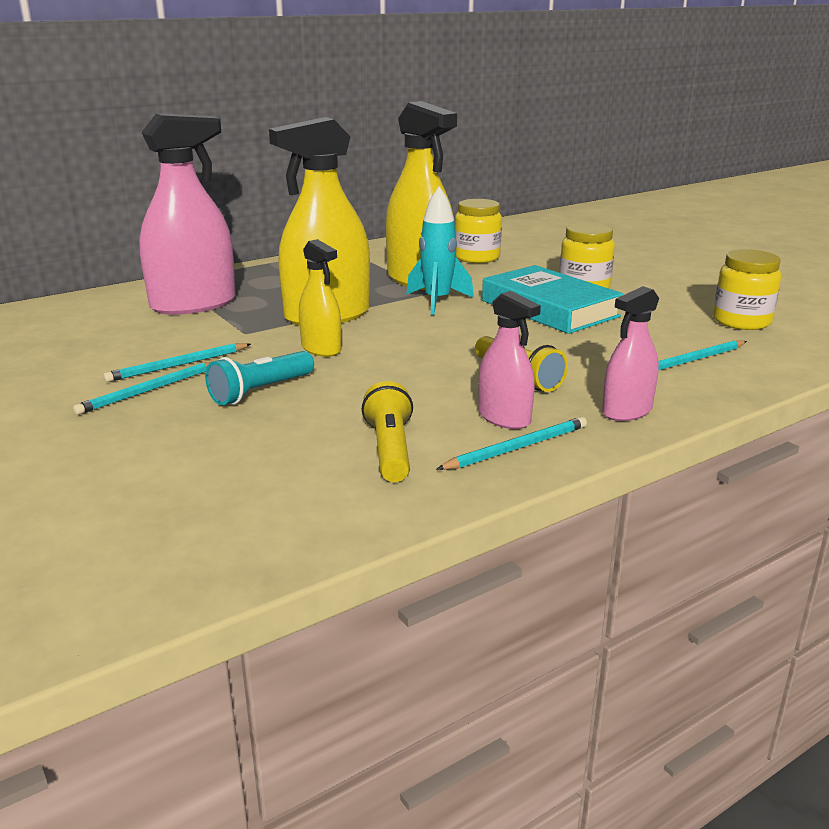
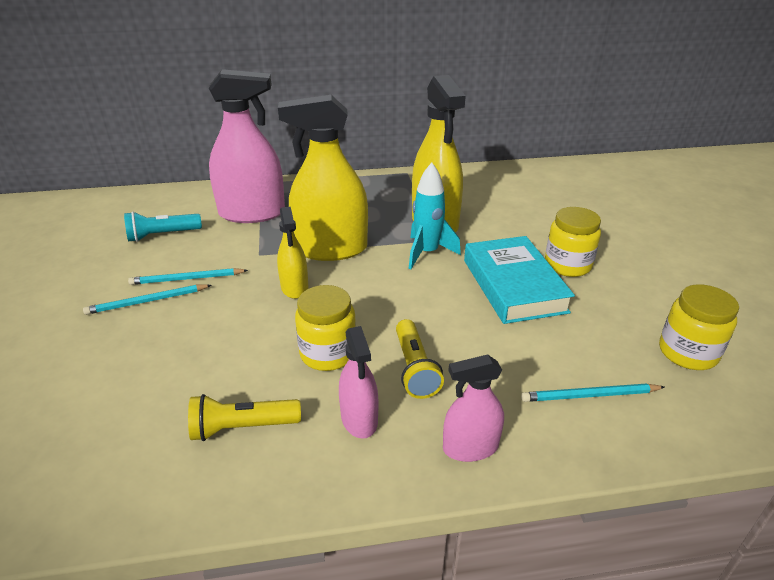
camera: 25 degrees right, 10 degrees up
(260, 391) = (213, 325): turquoise flashlight -> turquoise flashlight (162, 235)
(390, 450) = (242, 427): yellow flashlight -> yellow flashlight turned 120 degrees counterclockwise
(477, 257) = (504, 204): yellow jar -> yellow jar (328, 353)
(517, 448) = (338, 462): turquoise pencil -> none

